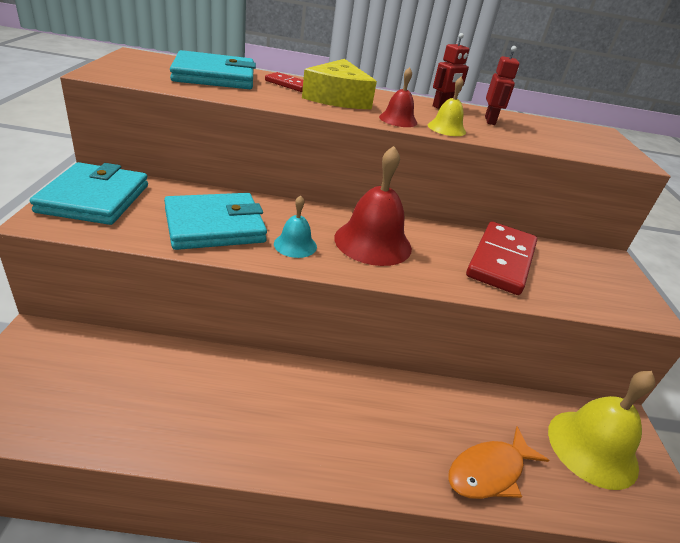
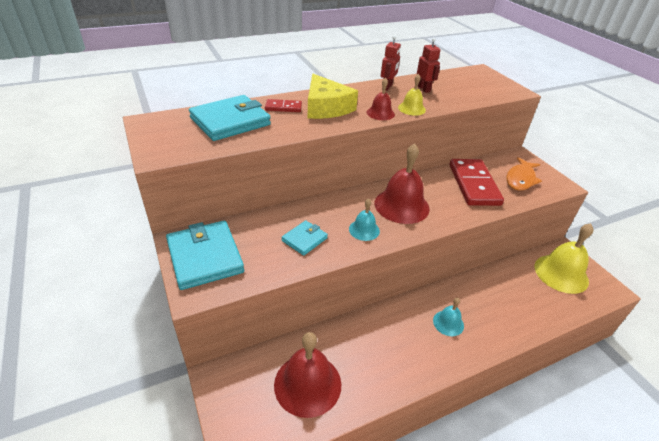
camera: 25 degrees left, 5 degrees up
(111, 393) = (307, 384): none -> red bell
(215, 226) = (304, 239): turquoise wallet -> turquoise wallet, size x0.53
(353, 421) = (448, 323): none -> turquoise bell
(489, 471) = (529, 313): orange fish -> orange fish (520, 179)

